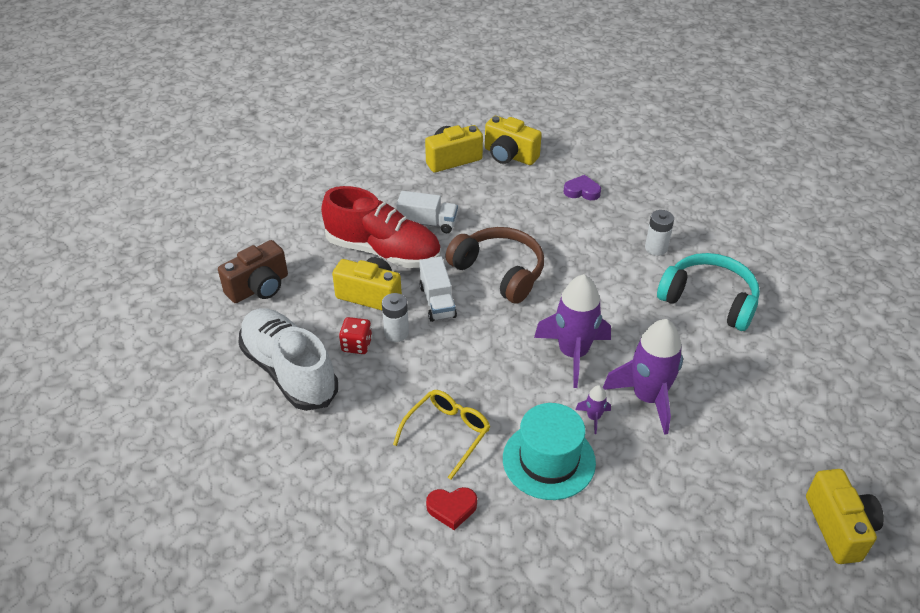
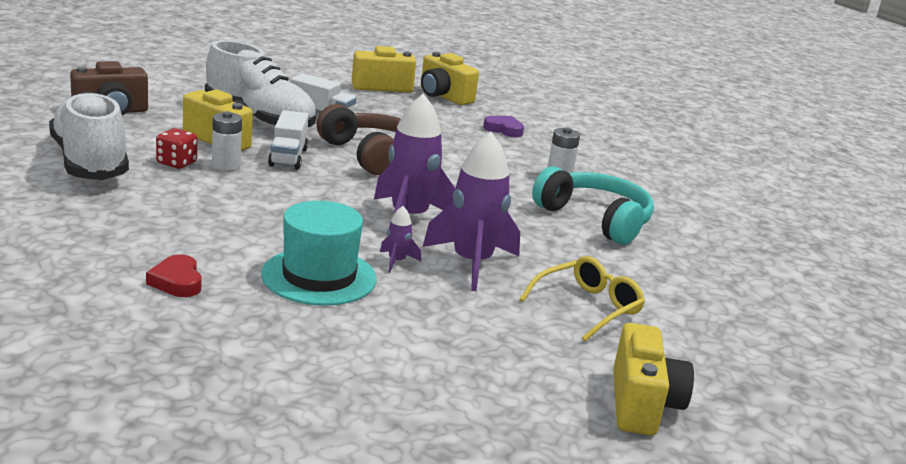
camera: 10 degrees right, 20 degrees down
(383, 251) = (259, 119): red shoe -> white shoe
(447, 433) = (220, 234): yellow glasses -> yellow glasses (587, 307)
(452, 508) = (177, 281): red heart -> red heart turned 60 degrees clockwise

